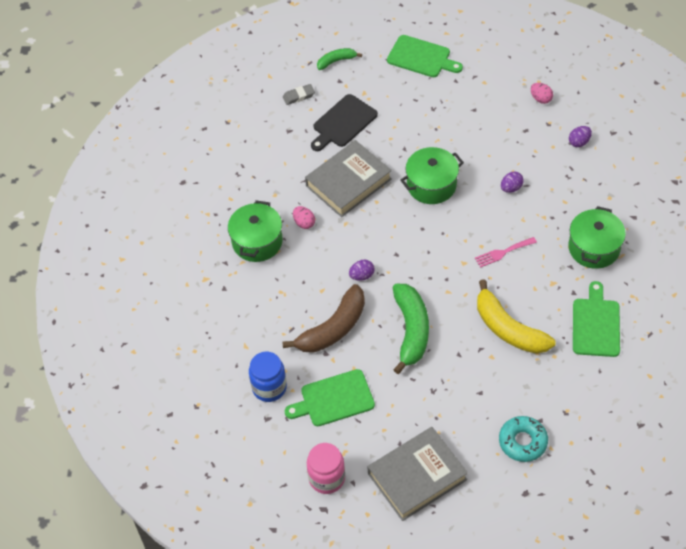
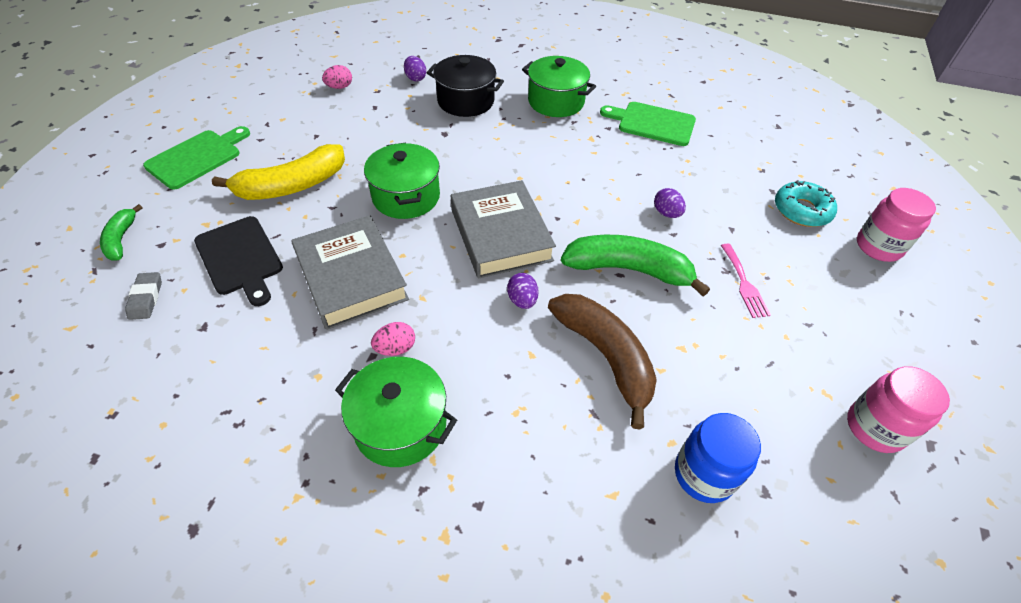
camera: 80 degrees left, 5 degrees down
(334, 399) = (732, 385): green cutting board -> none
(417, 476) = (859, 318): grey book -> grey book (501, 235)
(500, 496) = (878, 247): none -> pink jar
(503, 252) = (536, 163): pink fork -> pink fork (744, 283)
(508, 329) = (644, 184): yellow banana -> yellow banana (292, 186)
(511, 188) = (448, 136): purple egg -> purple egg (666, 213)
(563, 185) = (466, 101): none -> black pot

